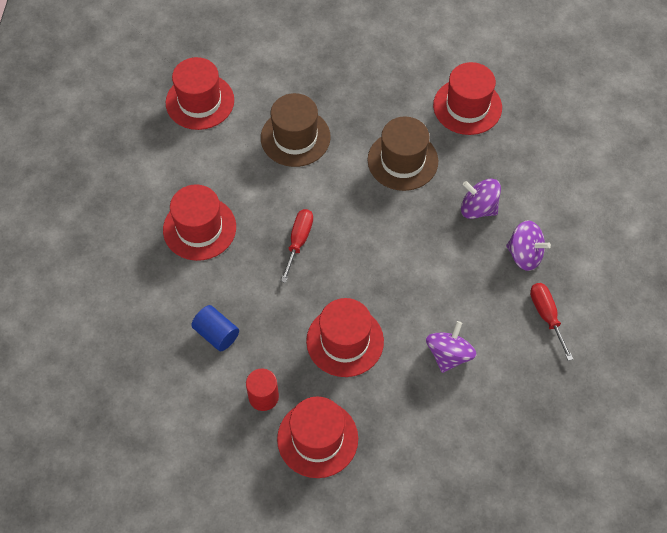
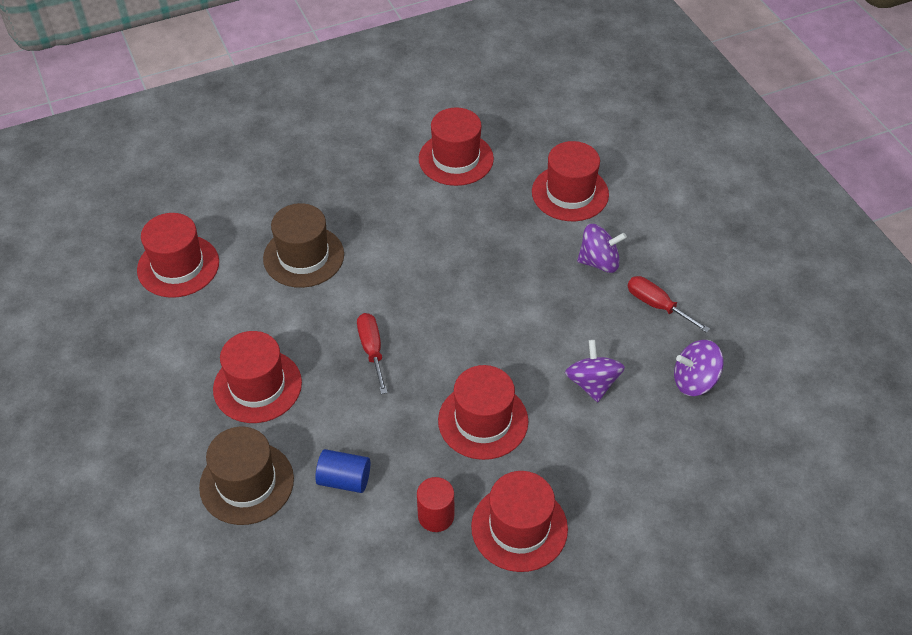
camera: 30 degrees left, 10 degrees down
(402, 160) = (426, 231): brown hat -> brown hat (247, 483)
(478, 208) = (528, 241): purple spinning top -> purple spinning top (694, 381)
(542, 181) = (570, 193): none -> red hat

